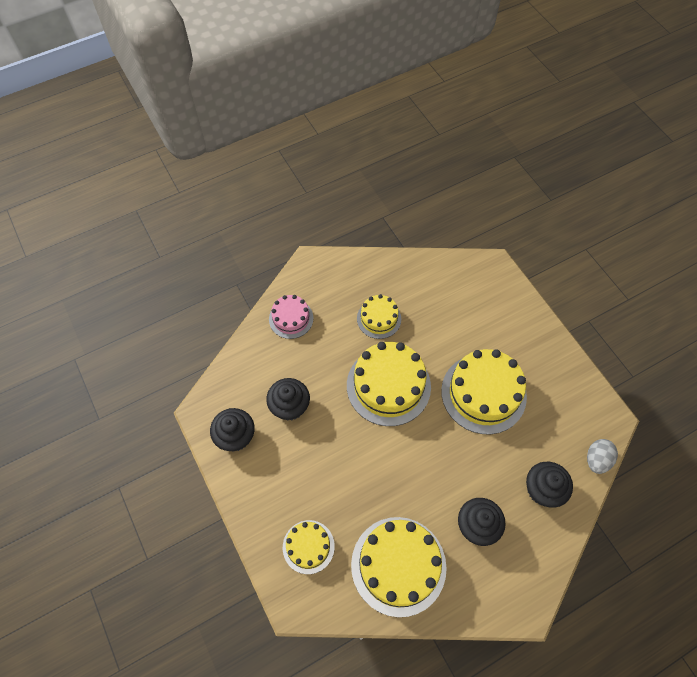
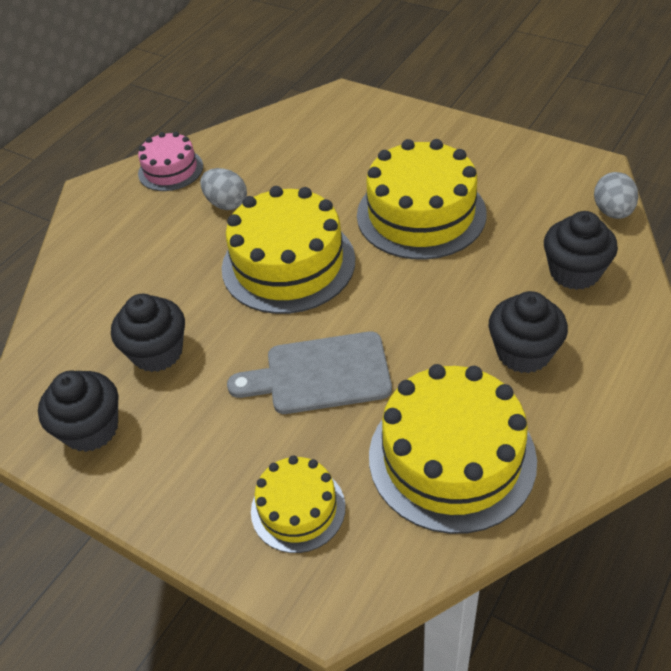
camera: 25 degrees left, 15 degrees down
(291, 318) = (98, 256): pink cake -> pink cake (170, 170)
(363, 473) = (320, 374): none -> grey cutting board
(379, 318) = (226, 203): yellow cake -> grey egg

